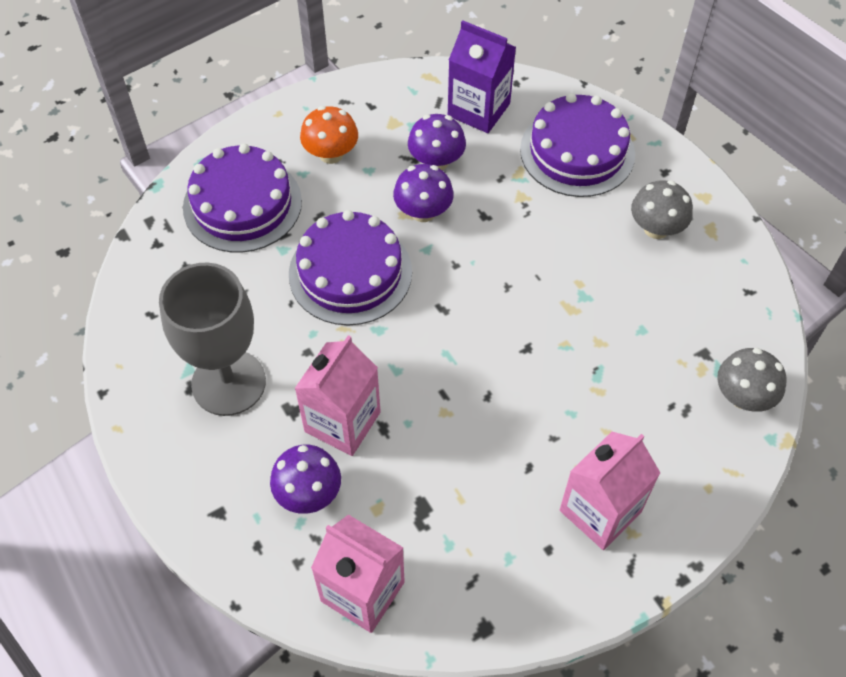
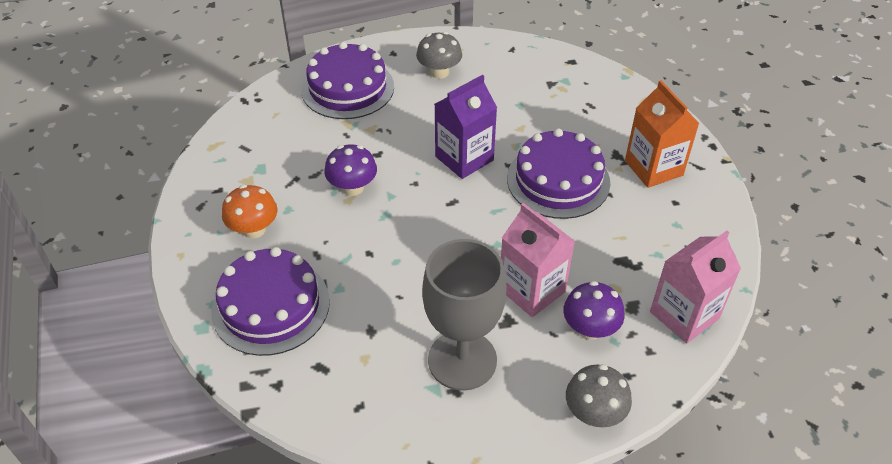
camera: 70 degrees left, 10 degrees down
(350, 273) = (388, 248): purple cake -> purple cake (558, 180)
(436, 161) = (306, 166): purple mushroom -> none
(478, 110) = (270, 127): purple carton -> purple carton (464, 158)
(600, 511) = (653, 168): pink carton -> orange carton
(743, 396) = (590, 77): grey mushroom -> grey mushroom (594, 413)

